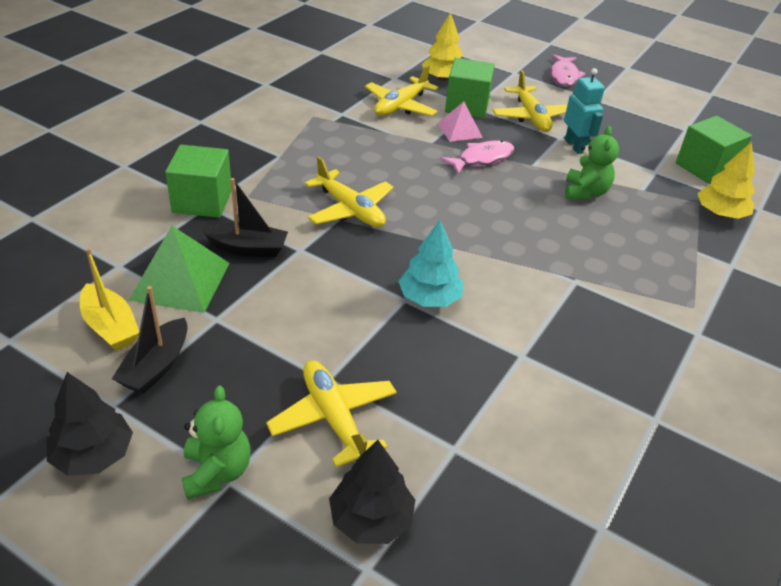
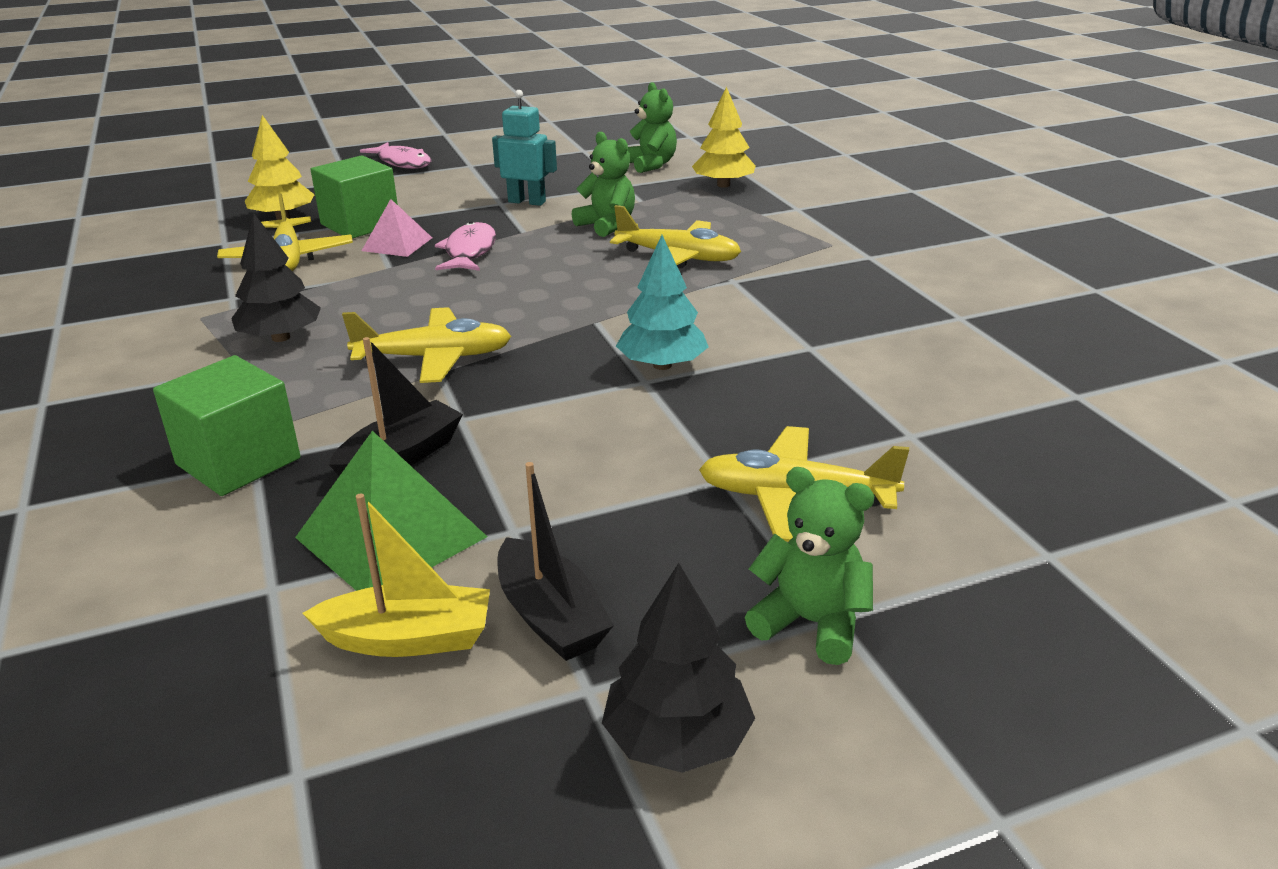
camera: 50 degrees left, 10 degrees down
(371, 519) = (976, 526): black tree -> black tree (280, 337)
(531, 117) = (441, 202): yellow plane -> yellow plane (678, 257)
(705, 168) = (651, 165): green cube -> green teddy bear

